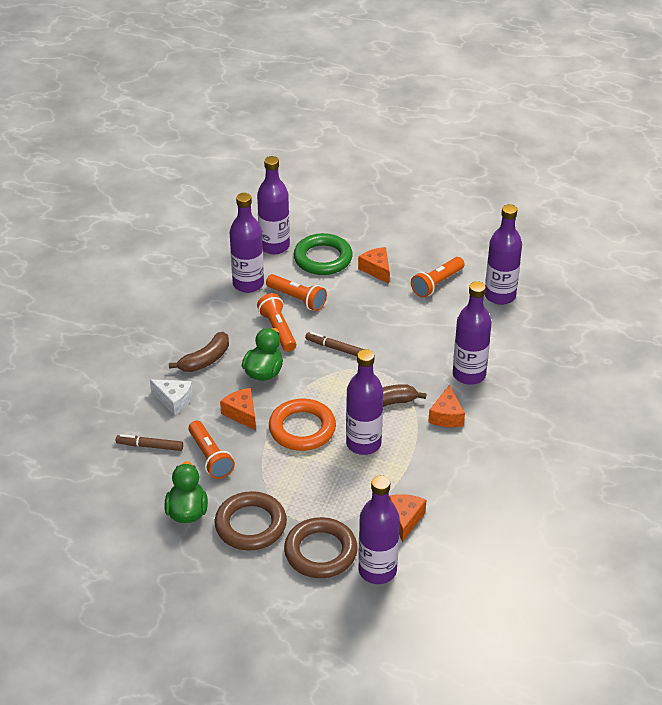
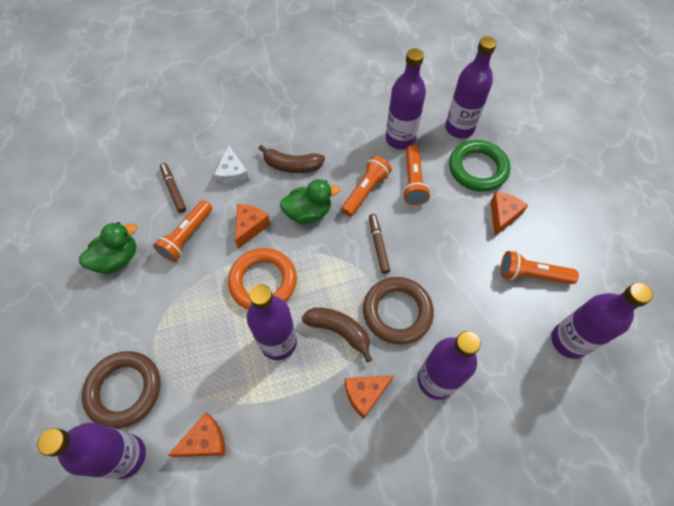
camera: 55 degrees right, 20 degrees up
(250, 525) = (127, 314): brown ring -> brown ring (397, 312)

